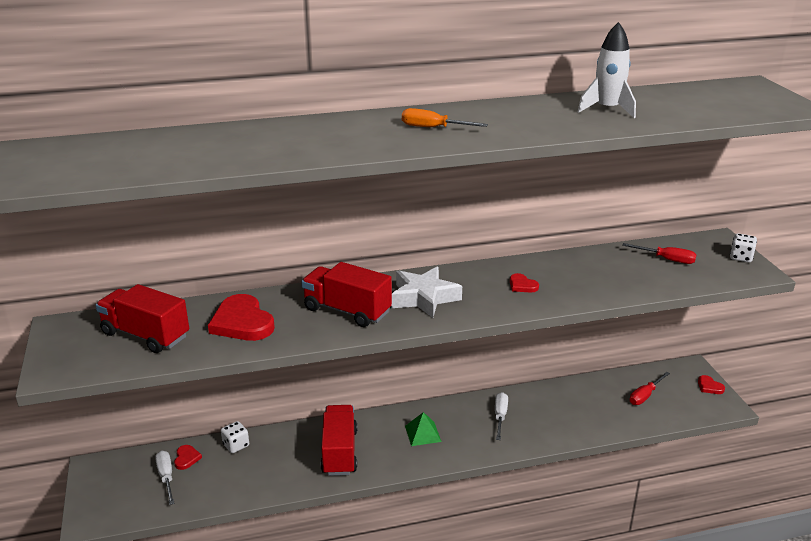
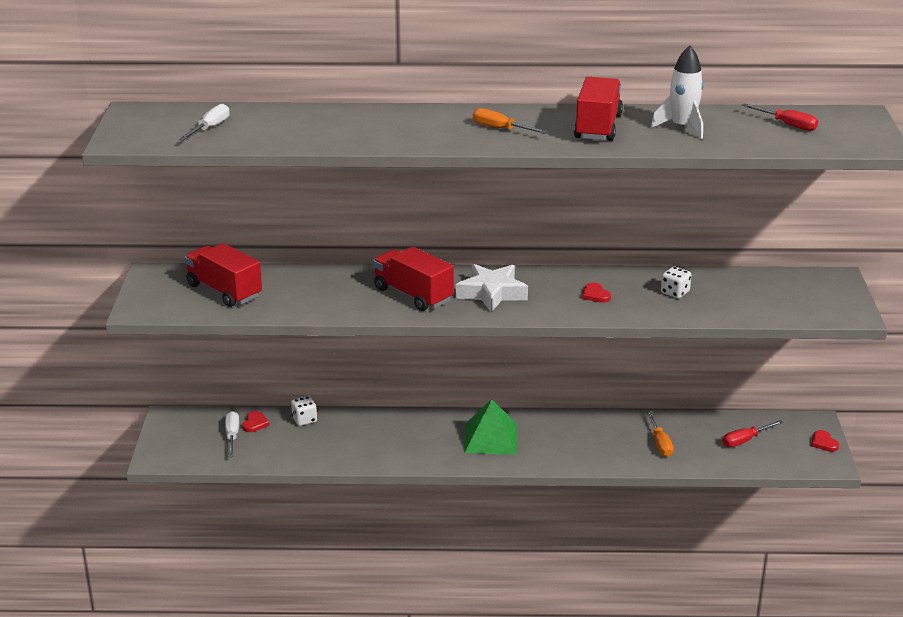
camera: 15 degrees right, 0 degrees up
(242, 322) = (313, 292): red heart -> none
(339, 452) = (401, 441): red truck -> red truck (598, 127)
(423, 433) = (491, 438): green pyramid -> green pyramid, size x1.63
(500, 416) = (577, 435): white screwdriver -> white screwdriver (210, 128)
(575, 412) = (660, 443): none -> orange screwdriver
(667, 259) = (763, 290): red screwdriver -> red screwdriver (787, 125)
(741, 257) = (846, 298): white dice -> white dice (675, 292)

